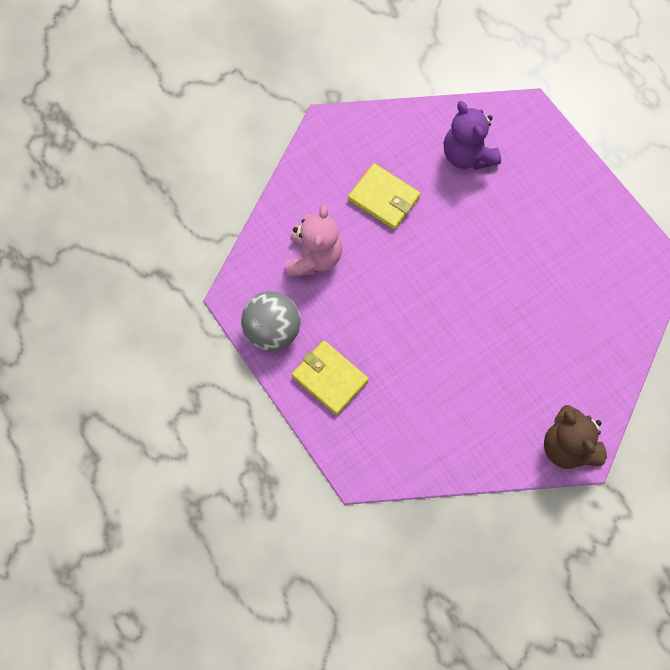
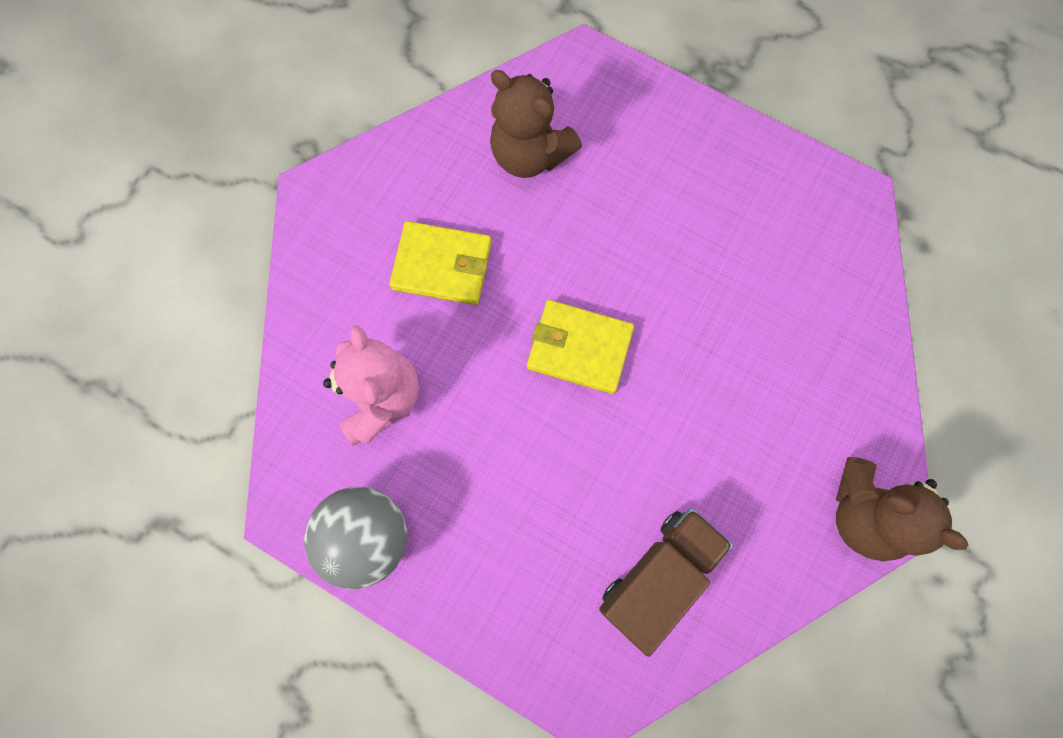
camera: 25 degrees left, 5 degrees up
(329, 378) = (484, 572): yellow wallet -> yellow wallet (579, 348)
(429, 425) = (659, 576): none -> brown truck
(467, 155) = (530, 154): purple teddy bear -> brown teddy bear

